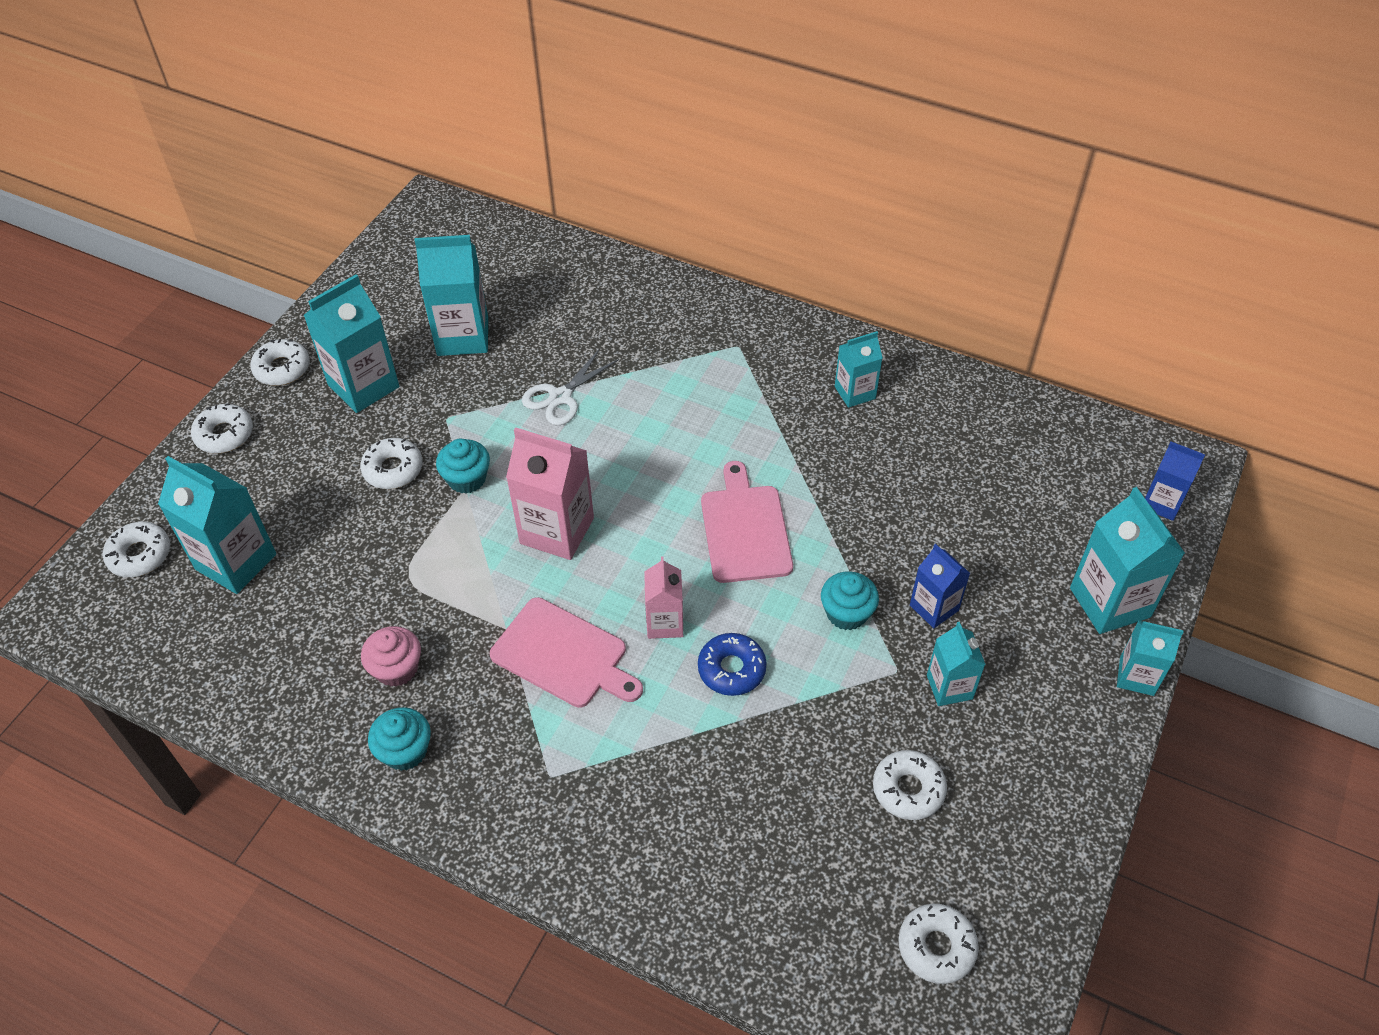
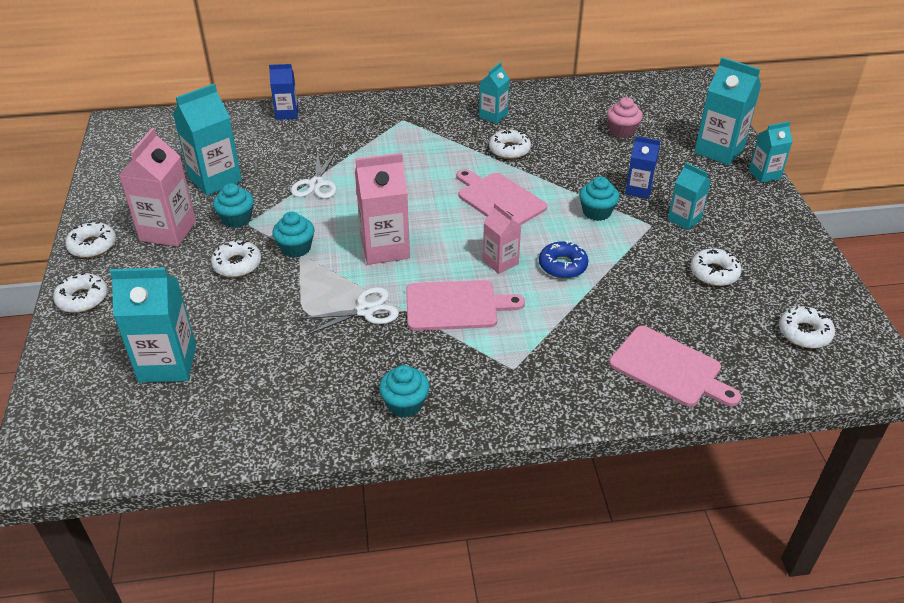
camera: 35 degrees left, 10 degrees down
(140, 555) = (81, 395): white donut -> white donut (509, 150)
(363, 386) = (168, 231): turquoise carton -> pink carton
(396, 668) = (352, 365): pink cupcake -> pink cupcake (622, 131)
(440, 405) = (236, 219): none -> turquoise cupcake
(467, 605) = (366, 310): none -> white scissors
(720, 887) = (669, 368): none -> pink cutting board
(1162, 503) = (697, 102): blue carton -> blue carton (287, 113)

